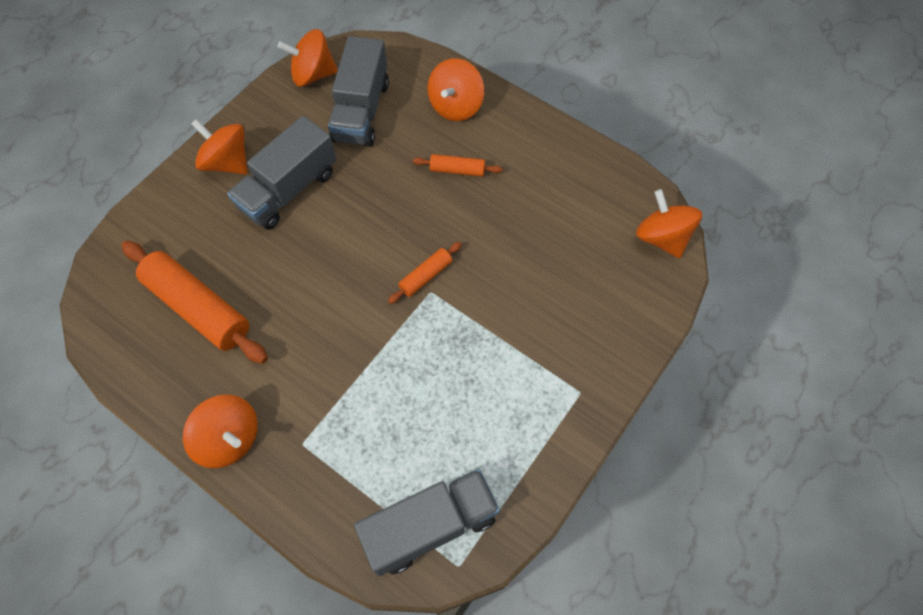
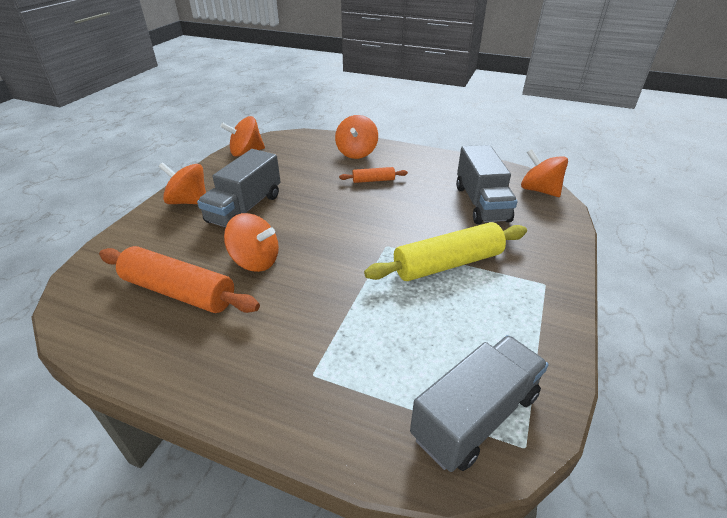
camera: 15 degrees left, 25 degrees down
(229, 438) = (233, 387): orange spinning top -> orange spinning top (255, 261)
(361, 111) = (289, 163): grey truck -> grey truck (481, 203)
(425, 276) = (378, 237): orange rolling pin -> none
(487, 337) = (447, 264): none -> yellow rolling pin

